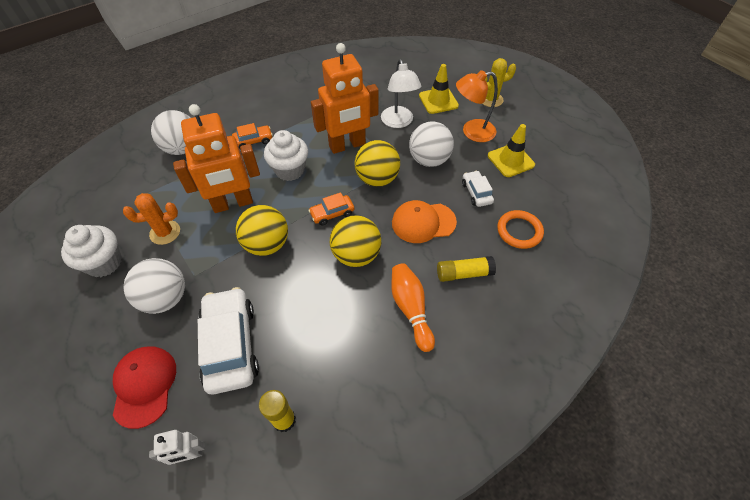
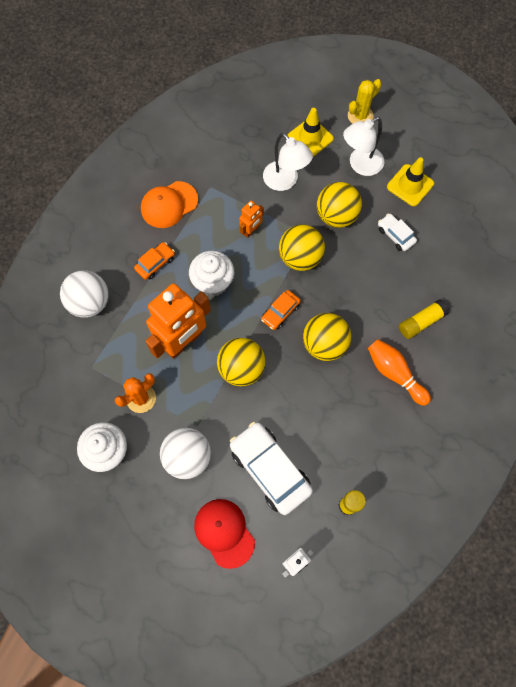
camera: 25 degrees left, 15 degrees up
(347, 145) = (251, 230): orange robot -> orange robot, size x0.46
(423, 222) = (364, 287): orange cap -> orange cap (169, 205)
(429, 160) = (336, 216): white ball -> yellow ball
(472, 132) = (360, 165): orange lamp -> white lamp
(519, 231) = (448, 260): orange ring -> none

